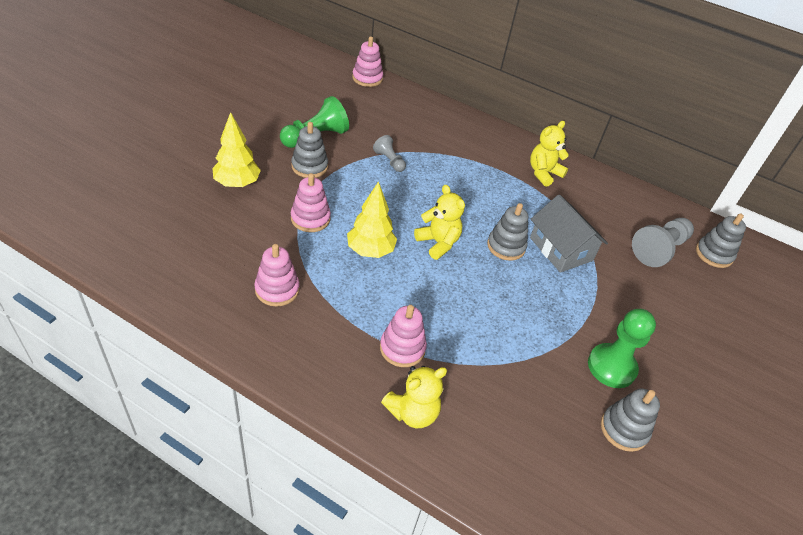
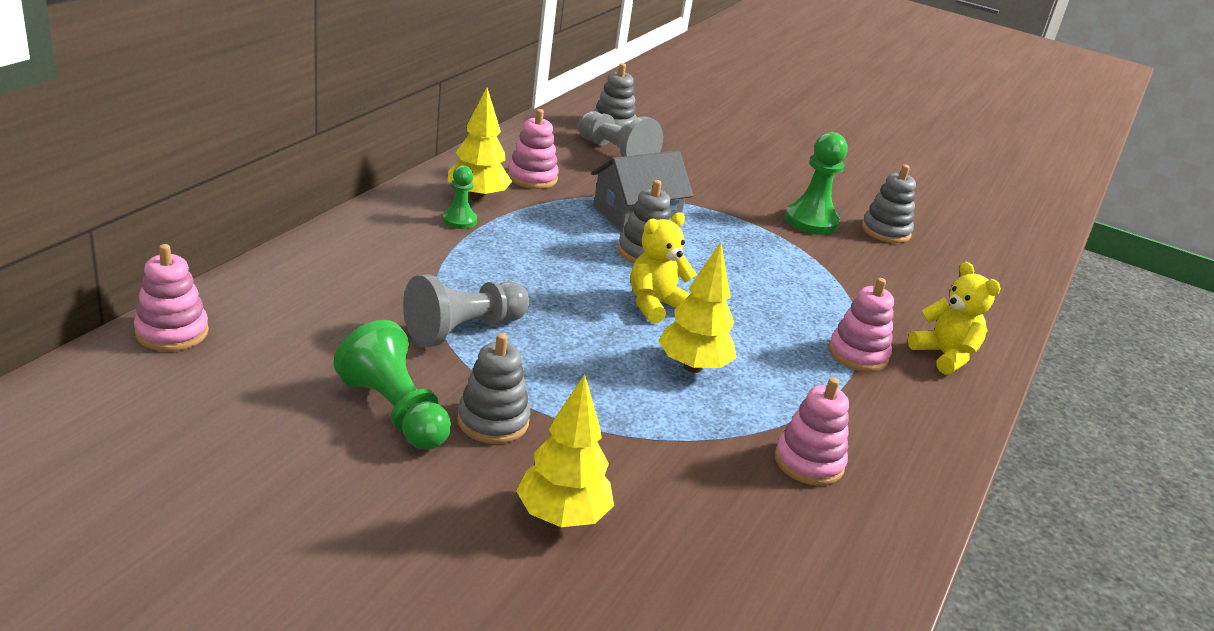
camera: 90 degrees left, 15 degrees down
(310, 219) = (637, 424): pink stacking toy -> pink stacking toy (532, 178)
(389, 161) = (463, 330): grey pawn -> grey pawn, size x1.74
(510, 164) = (459, 220): none -> green pawn
(543, 173) = (477, 198): yellow teddy bear -> yellow tree

